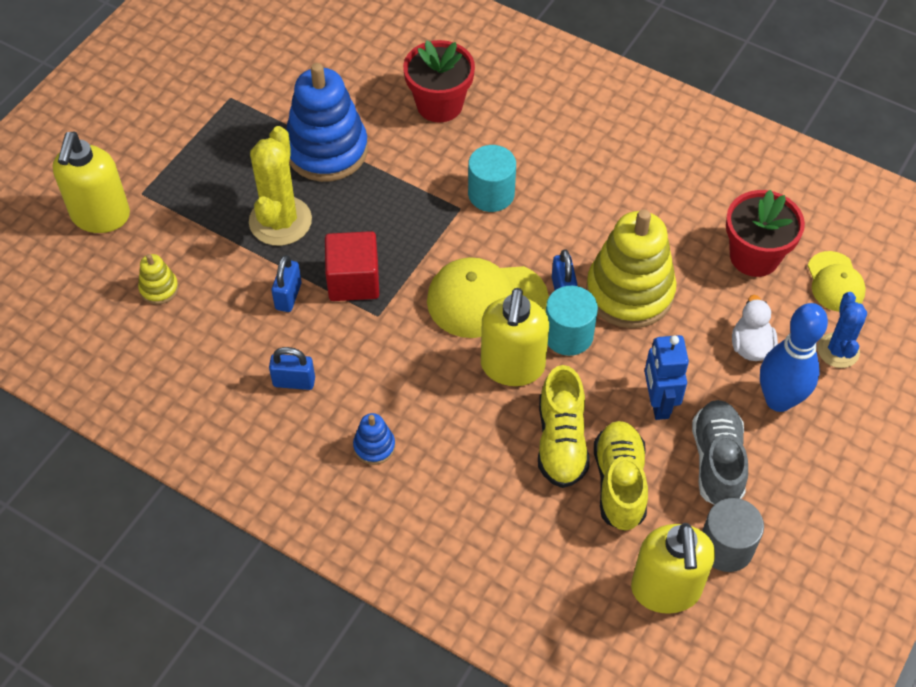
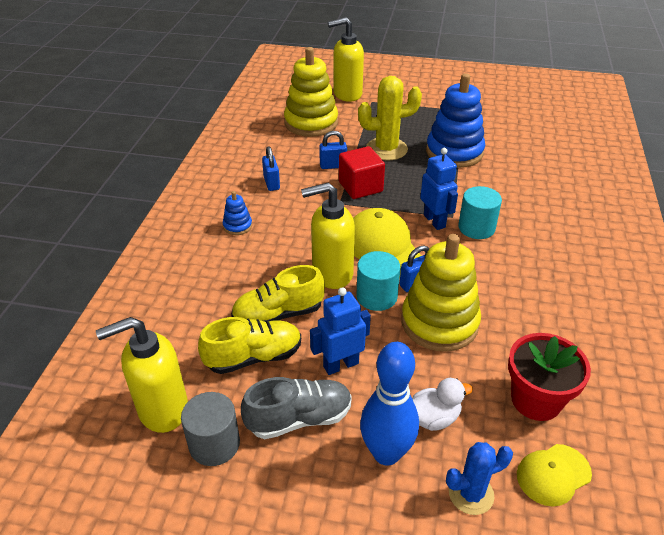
camera: 70 degrees right, 15 degrees down
(159, 288) = (311, 123): yellow stacking toy -> yellow stacking toy, size x2.27
(439, 105) = (533, 186): red flower pot -> none
(460, 229) = (434, 221): none -> blue robot

